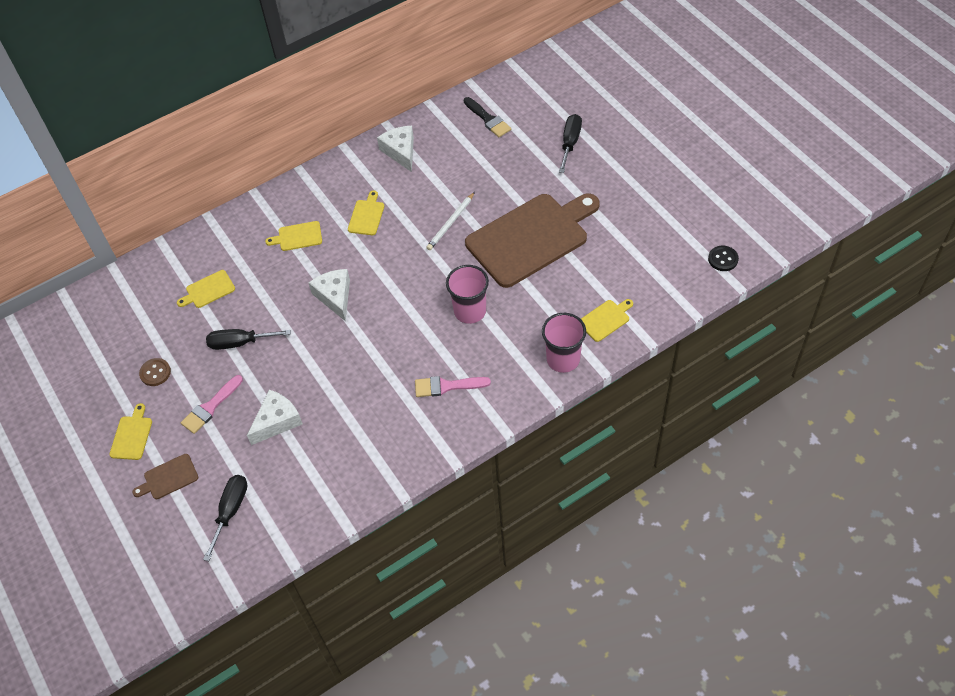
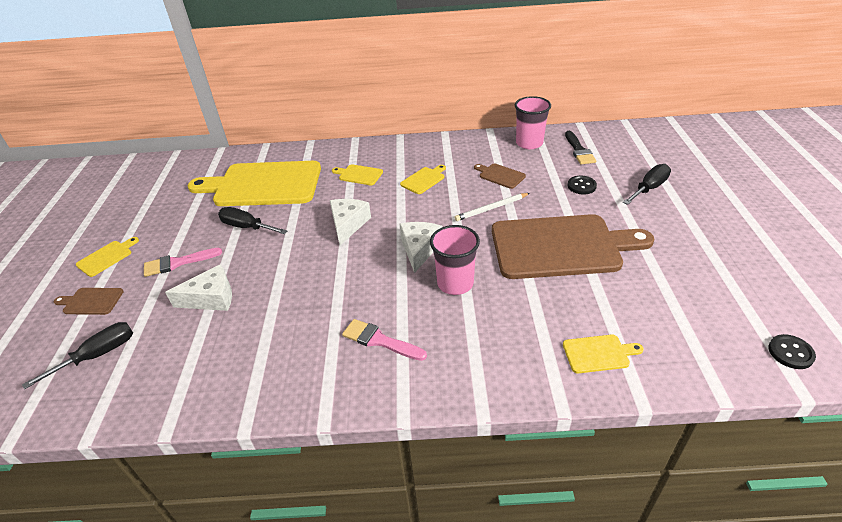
camera: 30 degrees right, 15 degrees down
(155, 373) = (171, 222): brown button -> none
(208, 290) = (263, 184): yellow cutting board -> yellow cutting board, size x2.50
(400, 152) = (487, 149): white cheese -> white cheese (419, 249)
(434, 181) = (500, 175): none -> brown cutting board
(513, 164) = (581, 186): none -> black button
(563, 359) = (522, 372): pink cup -> pink cup (529, 143)

